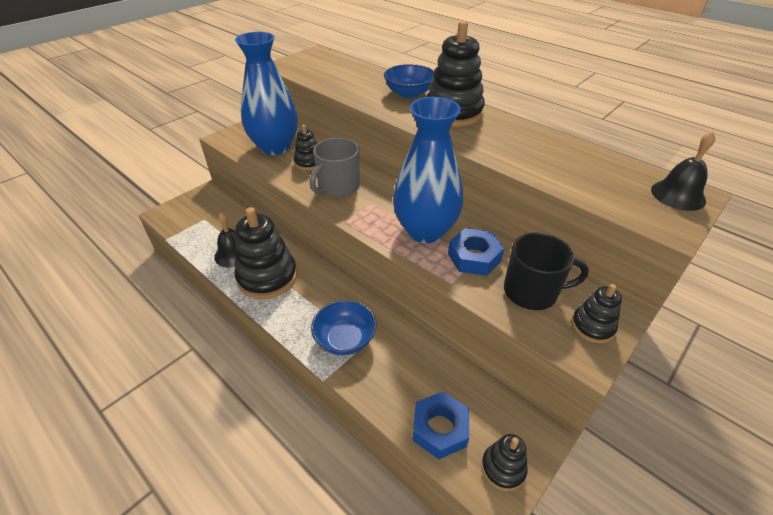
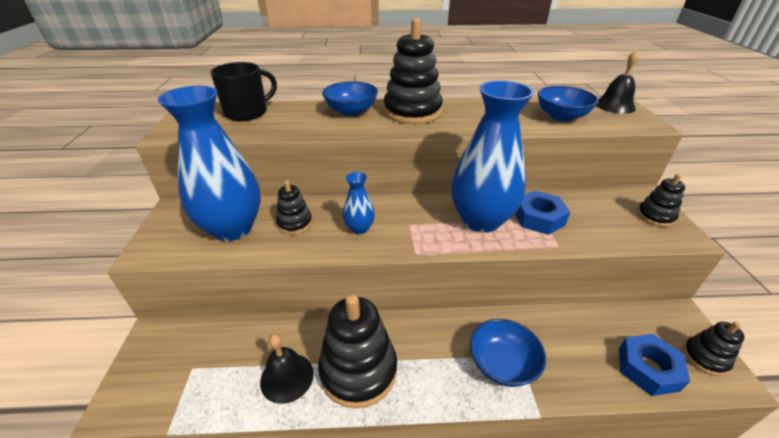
camera: 45 degrees left, 5 degrees down
(338, 187) = (359, 228): grey mug -> blue vase
(532, 291) = (600, 217): black mug -> black mug (247, 112)
(583, 175) = (561, 116): none -> blue bowl

